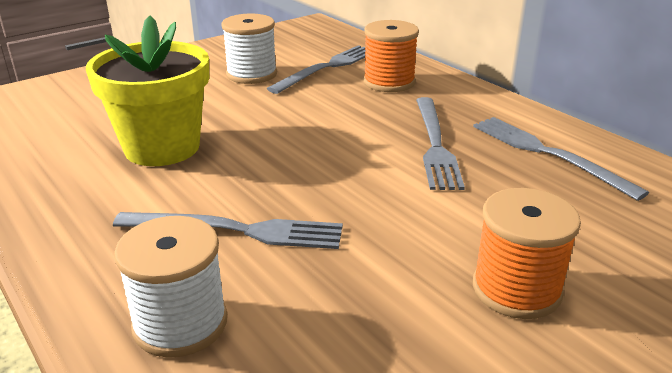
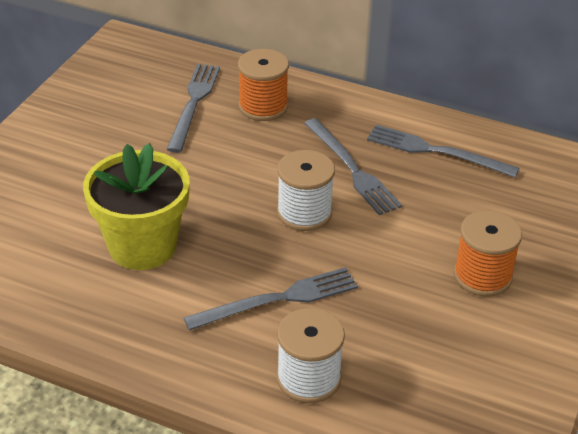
camera: 30 degrees left, 10 degrees up
(251, 74) = (132, 134): white spool -> white spool (304, 213)

